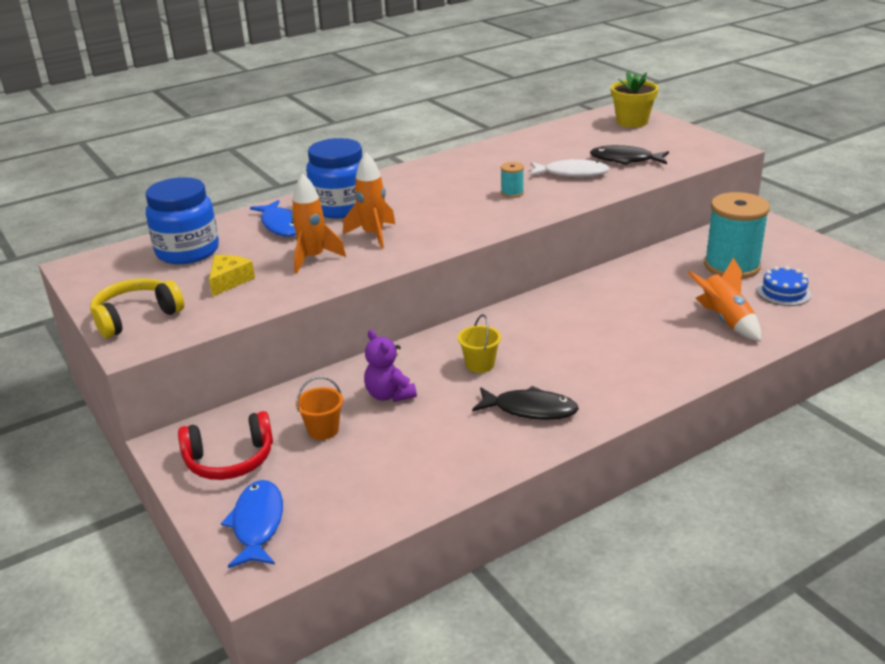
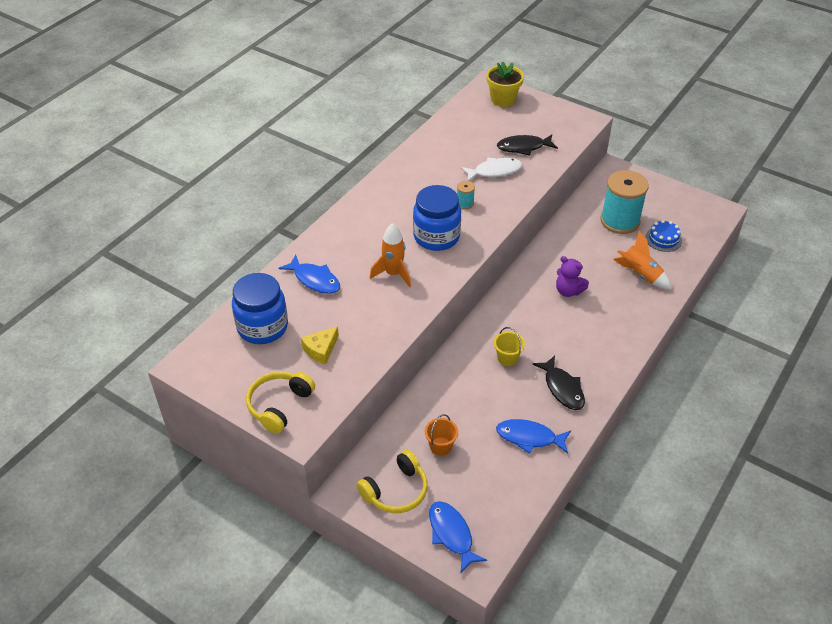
camera: 25 degrees left, 15 degrees up
(229, 281) = (321, 350): yellow cheese -> yellow cheese turned 135 degrees counterclockwise
(230, 460) = (396, 491): red headphones -> yellow headphones
(313, 258) = (366, 310): orange rocket -> none
(341, 208) = (347, 249): blue jar -> blue jar (436, 237)
(389, 395) = (464, 403): purple teddy bear -> purple teddy bear (568, 291)
(445, 449) = (529, 437): none -> blue fish
(530, 409) = (562, 388): black fish -> black fish turned 75 degrees clockwise

